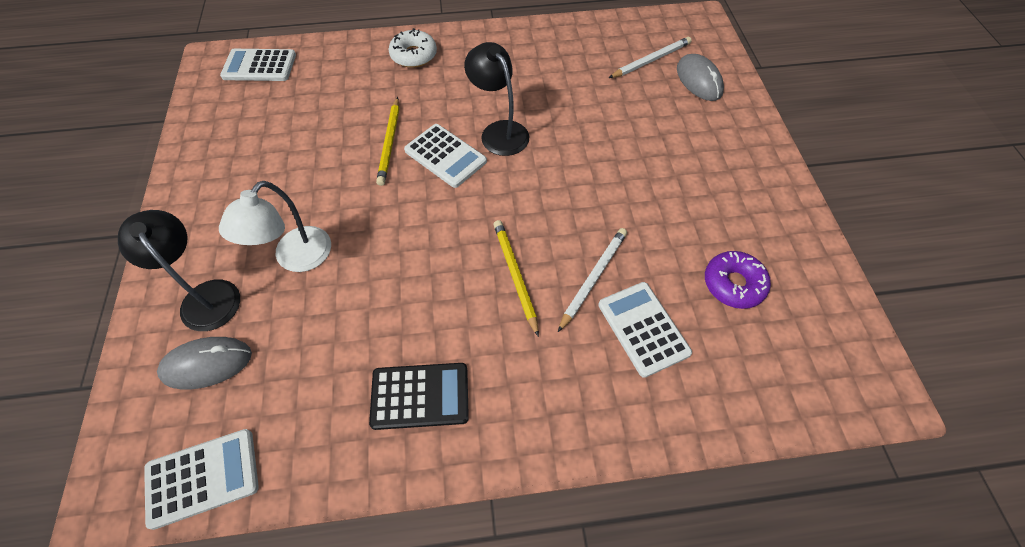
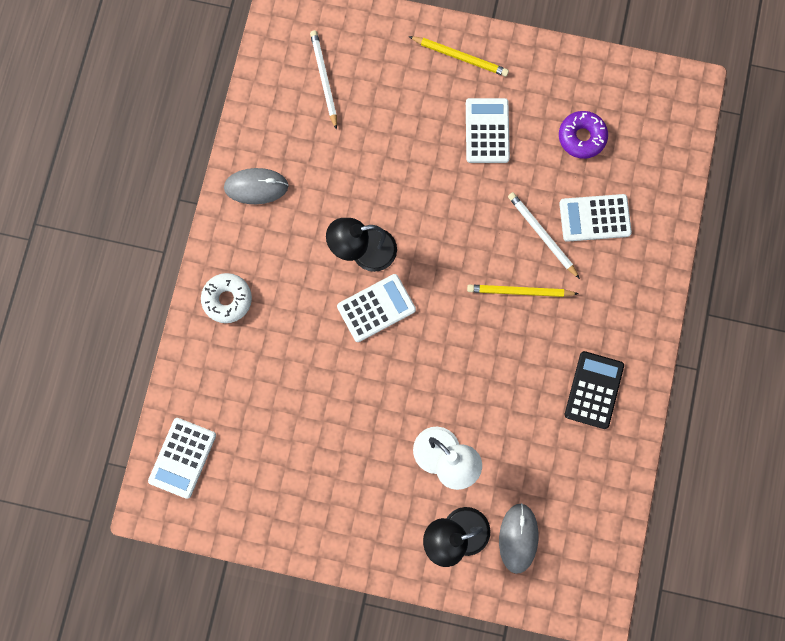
camera: 70 degrees left, 20 degrees up
(202, 477) = (604, 547): white calculator -> white calculator (487, 131)
(389, 143) = (341, 352): yellow pencil -> yellow pencil (460, 57)
(698, 80) = (367, 50): grey mouse -> grey mouse (256, 187)

